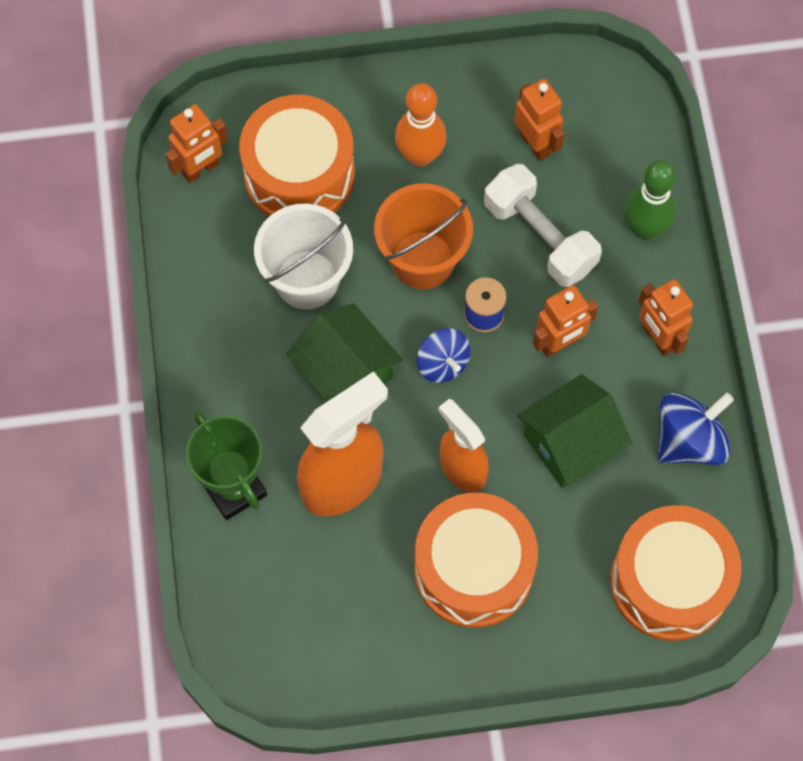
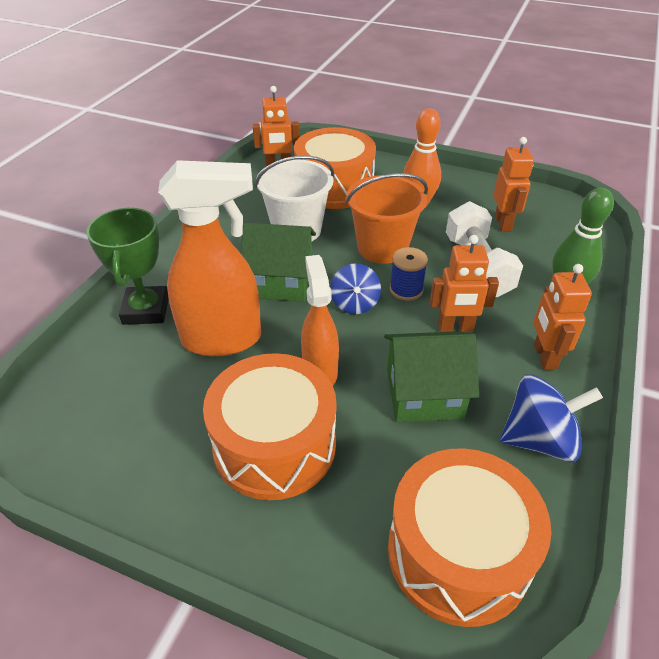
camera: 30 degrees right, 25 degrees down
(345, 372) = (281, 281): green house -> green house turned 75 degrees counterclockwise

